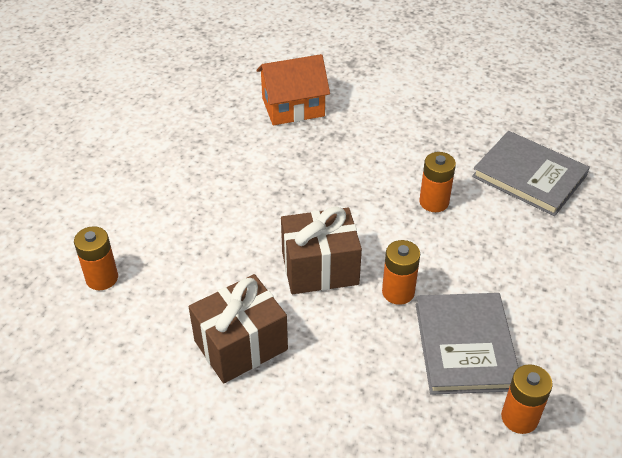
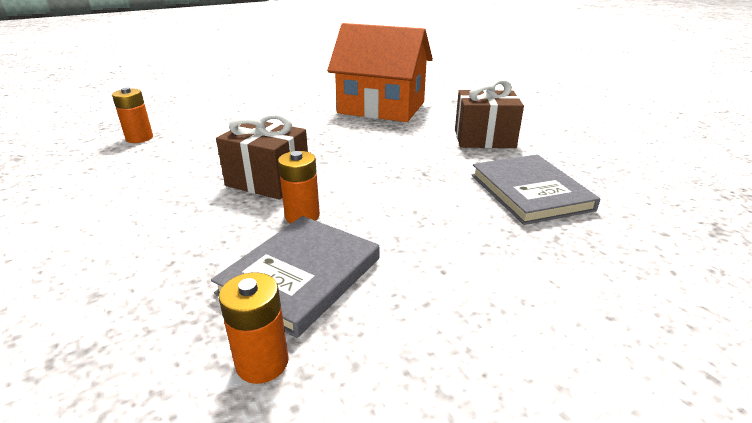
camera: 35 degrees right, 15 degrees down
(241, 345) = (146, 197): brown gift -> brown gift (484, 139)
(293, 107) = (381, 107): orange house -> orange house, size x1.63
(434, 202) = (415, 178): orange battery -> none

